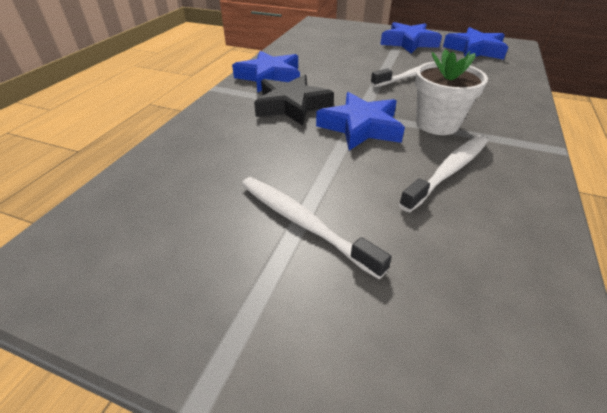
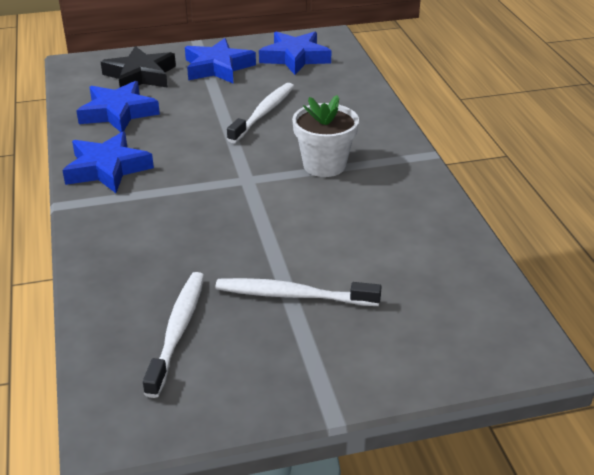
camera: 35 degrees left, 5 degrees down
(292, 105) = (171, 195): black star -> black star (140, 75)
(361, 127) = (261, 194): blue star -> blue star (118, 113)
(448, 171) = (365, 207): white toothbrush -> white toothbrush (178, 330)

